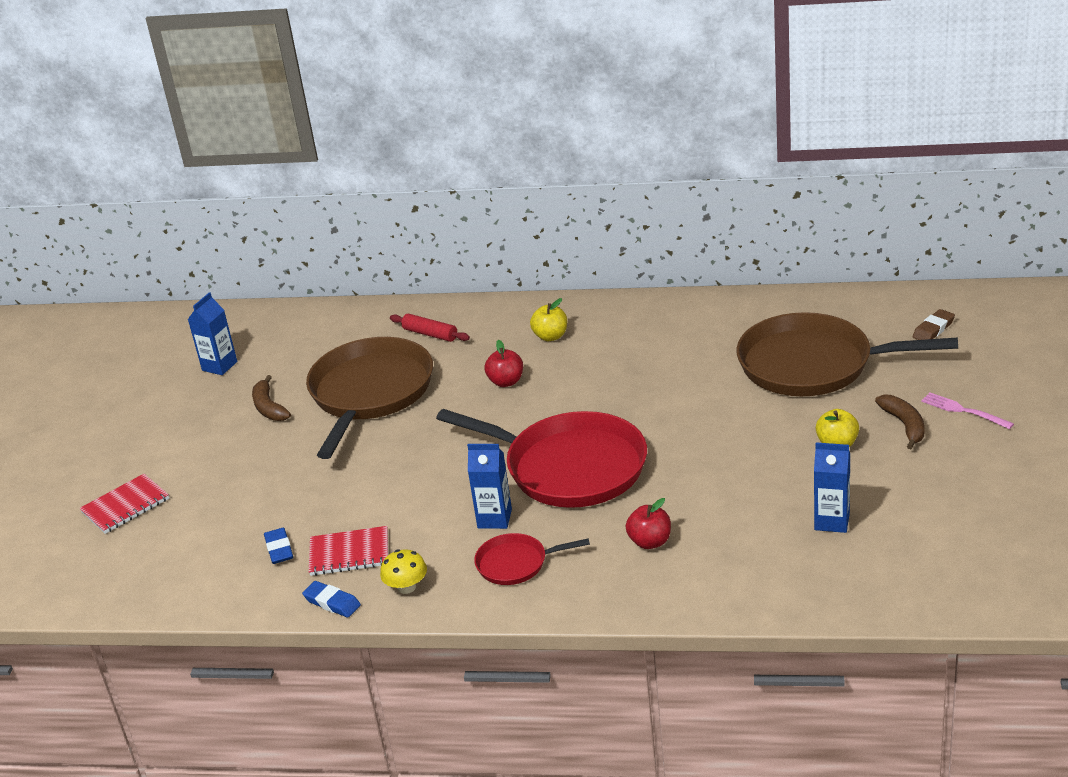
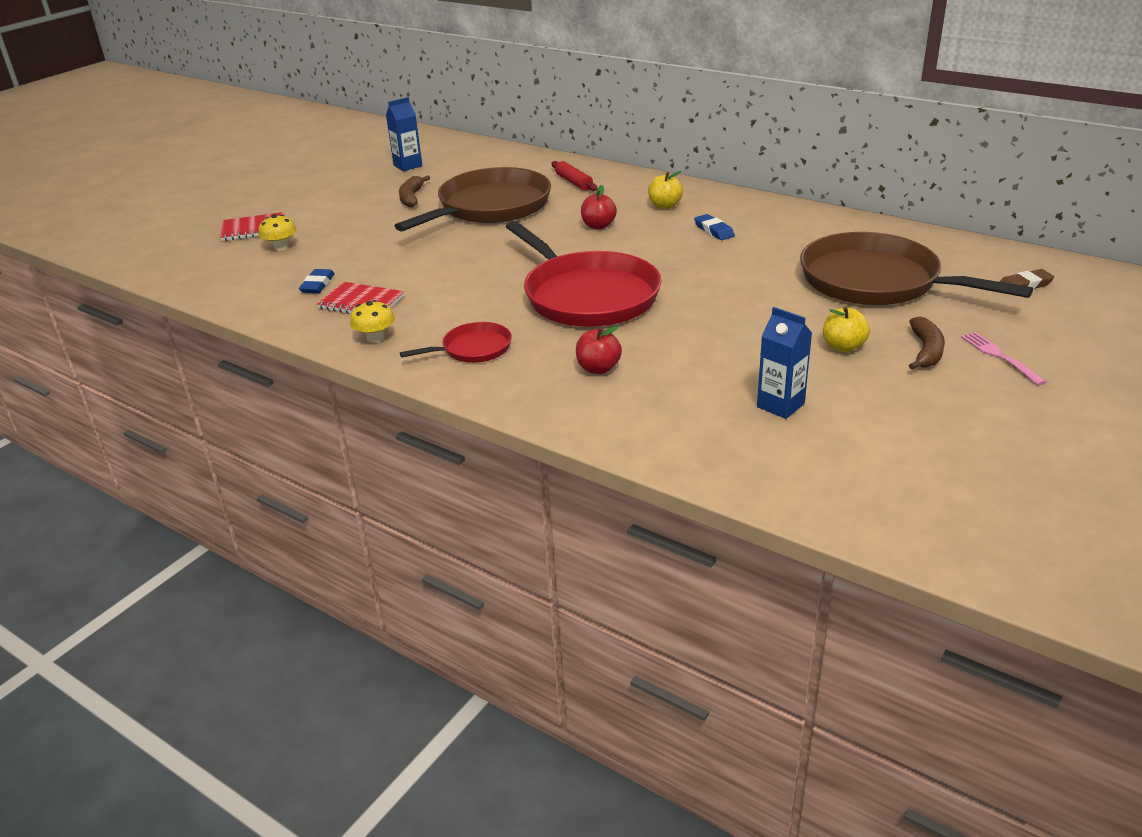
camera: 25 degrees right, 0 degrees up
(185, 518) = (281, 247): none -> yellow mushroom
(332, 602) = (312, 330): blue eraser -> blue eraser (714, 230)
(494, 518) = (491, 313): blue carton -> none
(515, 564) = (473, 349): red pan -> red pan turned 135 degrees clockwise

